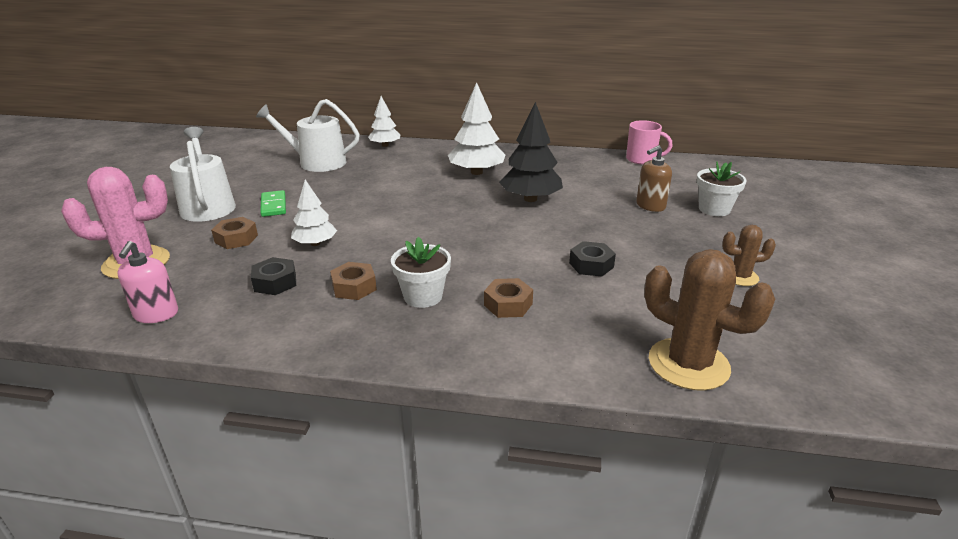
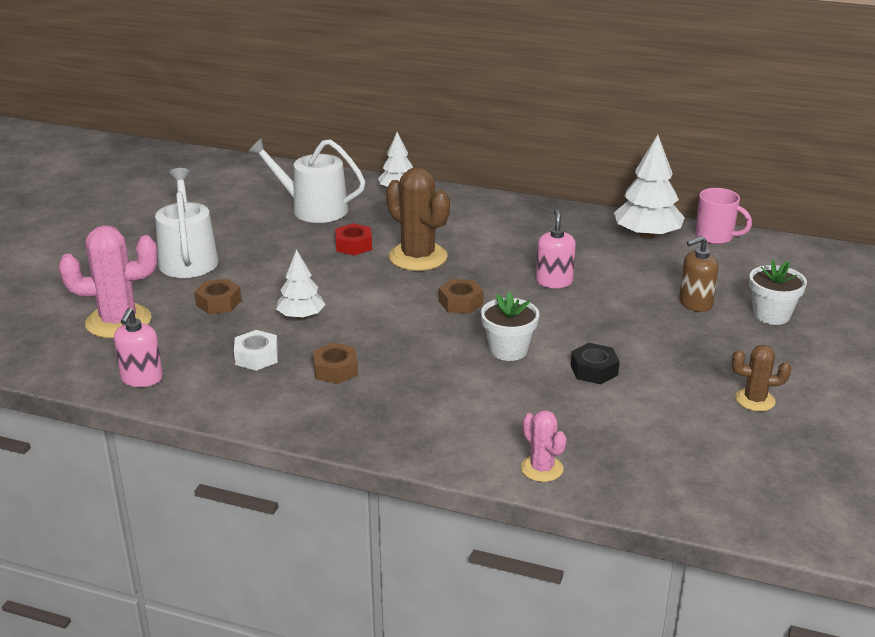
camera: 10 degrees right, 0 degrees up
(273, 205) = (259, 265): green domino -> none
(275, 282) = (256, 357): black nut -> white nut
(355, 185) = (353, 245): none -> red nut
(423, 296) = (404, 387): white flower pot -> white flower pot (508, 350)
(476, 172) = (501, 239): white tree -> white tree (647, 235)
(508, 304) = (489, 404): brown nut -> brown nut (460, 303)
(530, 199) = (554, 281): black tree -> pink soap dispenser
(579, 362) = (541, 468): none -> pink cactus
(688, 364) = (650, 483): brown cactus -> brown cactus (418, 257)

